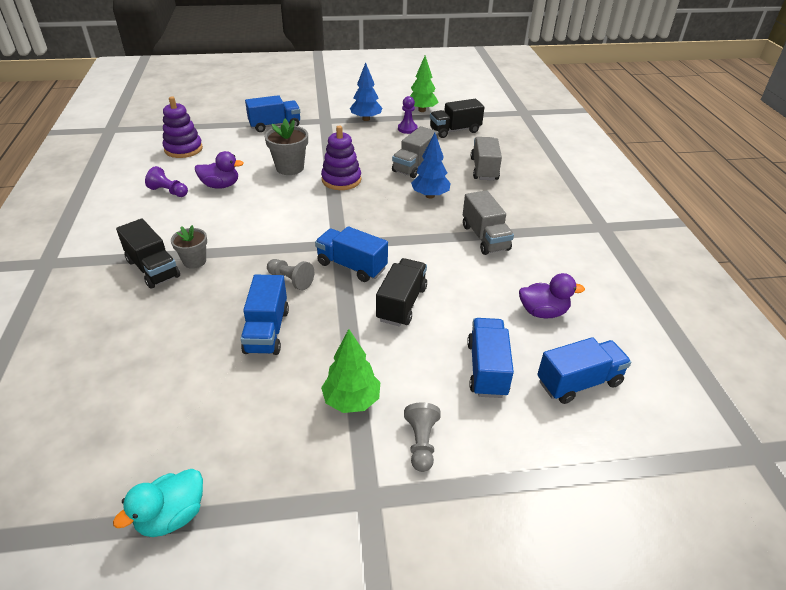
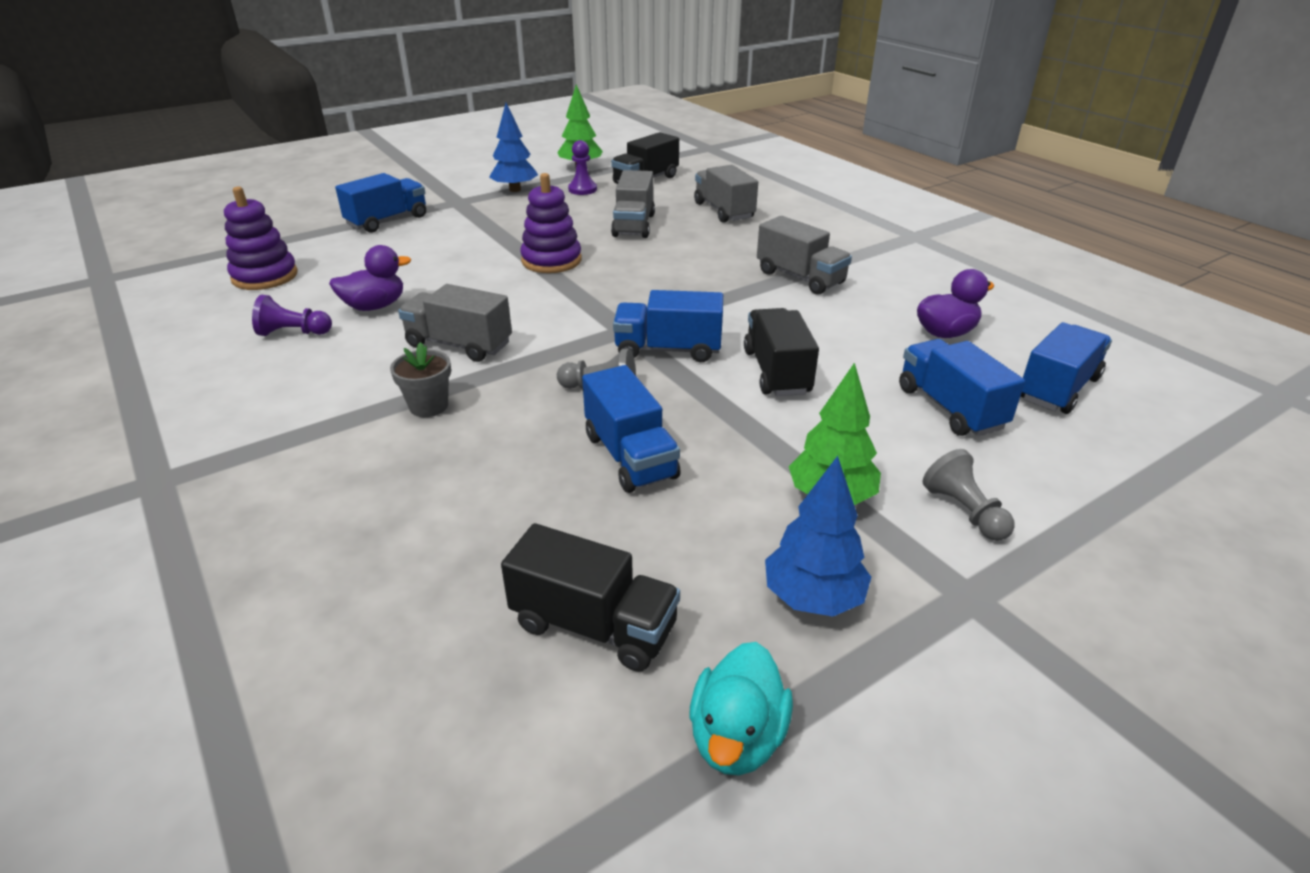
camera: 25 degrees left, 5 degrees down
(153, 269) = (367, 434): black truck -> black truck (594, 625)
(242, 225) = (459, 345): none -> grey truck
(290, 168) = (462, 263): grey flower pot -> none
(430, 195) = (687, 251): blue tree -> blue tree (812, 598)

